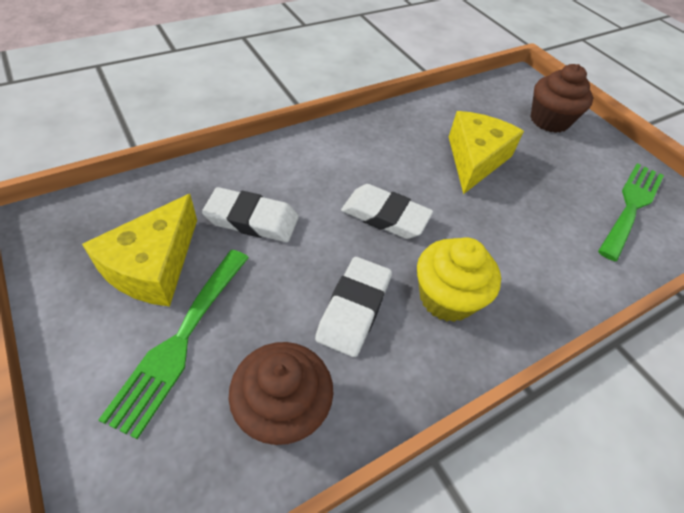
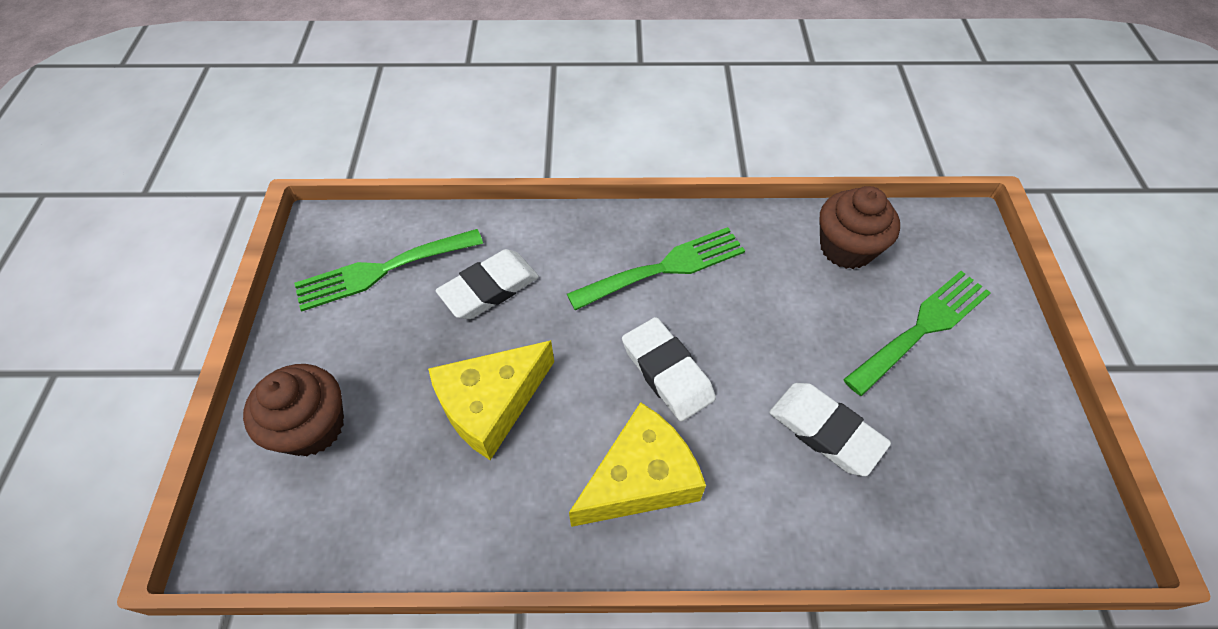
camera: 145 degrees left, 5 degrees up
(153, 265) = (946, 415): yellow cheese -> yellow cheese (640, 479)
(354, 309) = (756, 292): white eraser -> white eraser (489, 288)
(446, 298) = (665, 268): yellow cupcake -> green fork

